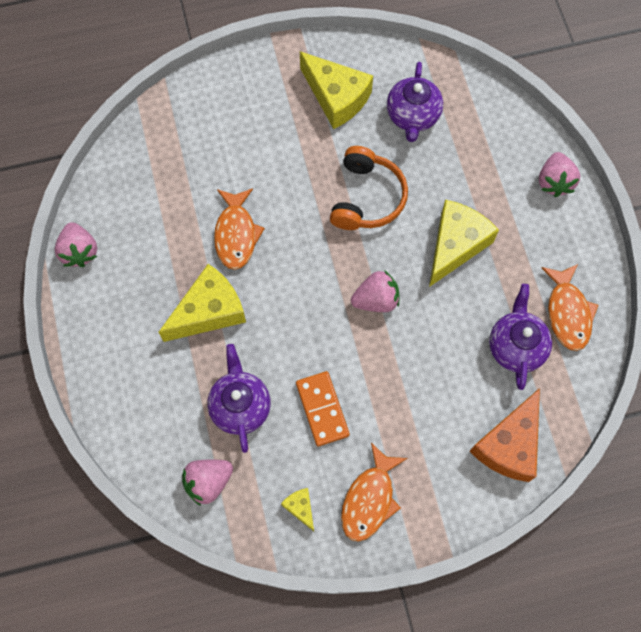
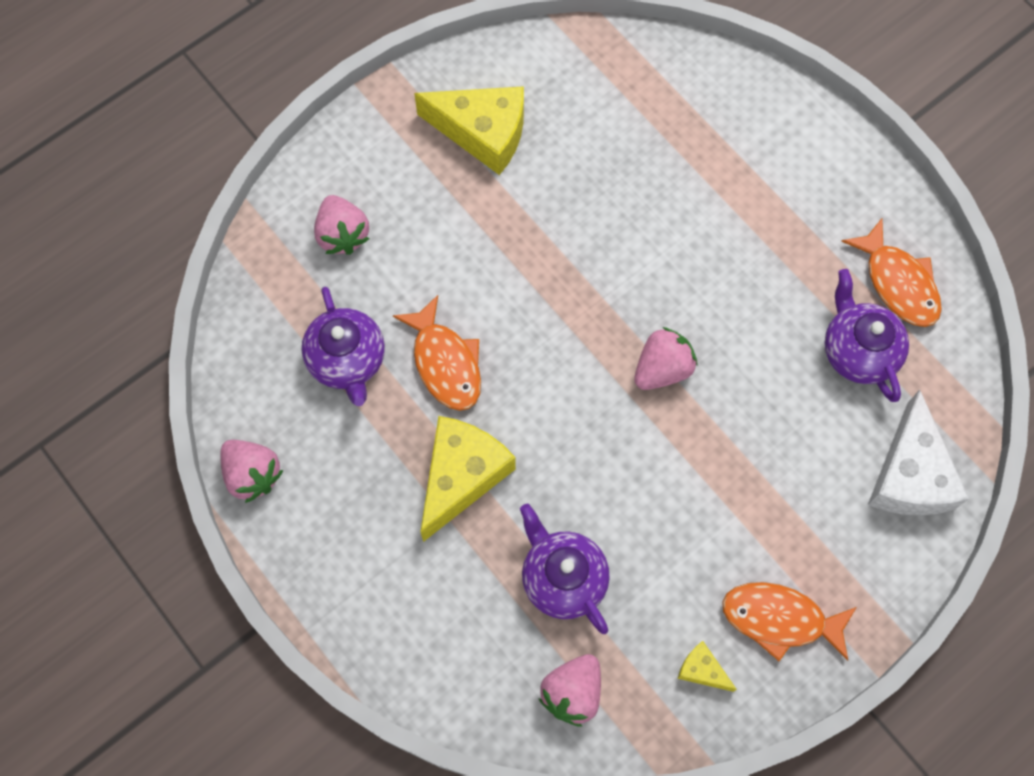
camera: 25 degrees left, 0 degrees up
(322, 409) = (666, 535): orange domino -> none
(367, 197) = (586, 245): orange headphones -> none
(370, 499) = (780, 619): orange fish -> orange fish turned 105 degrees clockwise
(413, 116) = (590, 117): purple teapot -> purple teapot (347, 360)
(456, 245) = (724, 258): yellow cheese -> none
(509, 444) = (909, 475): orange cheese -> white cheese
(554, 182) = (802, 128): pink strawberry -> pink strawberry (342, 235)

